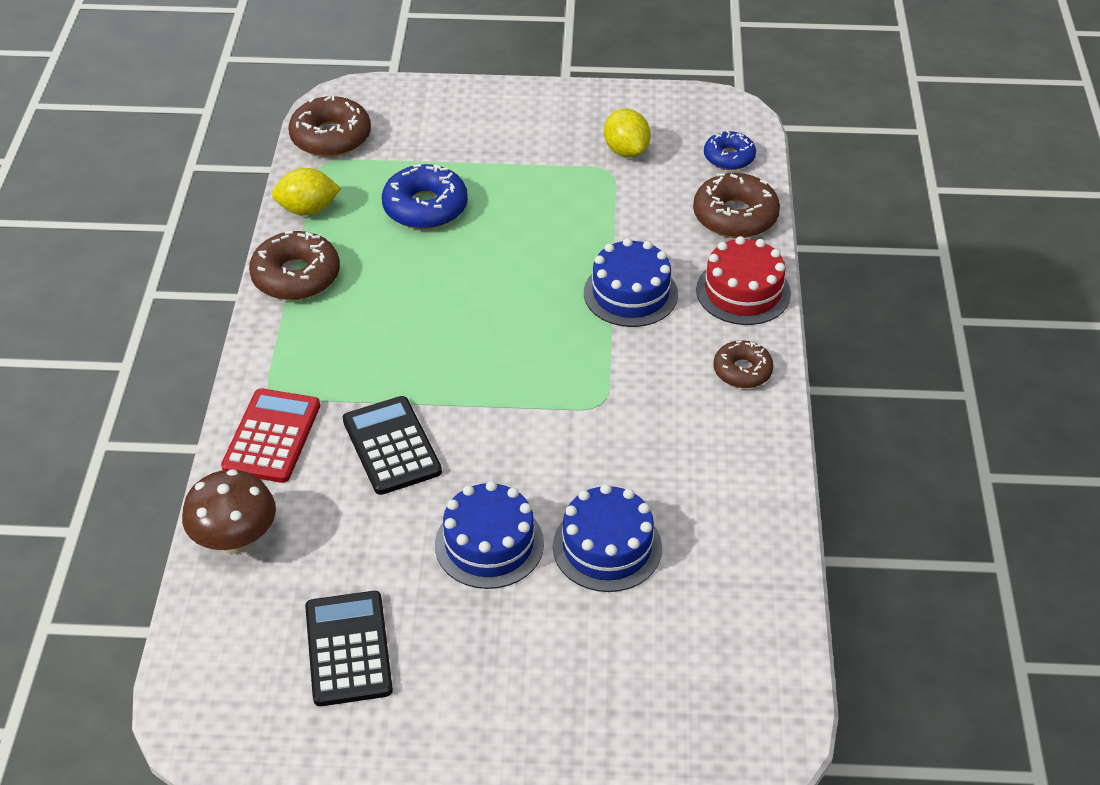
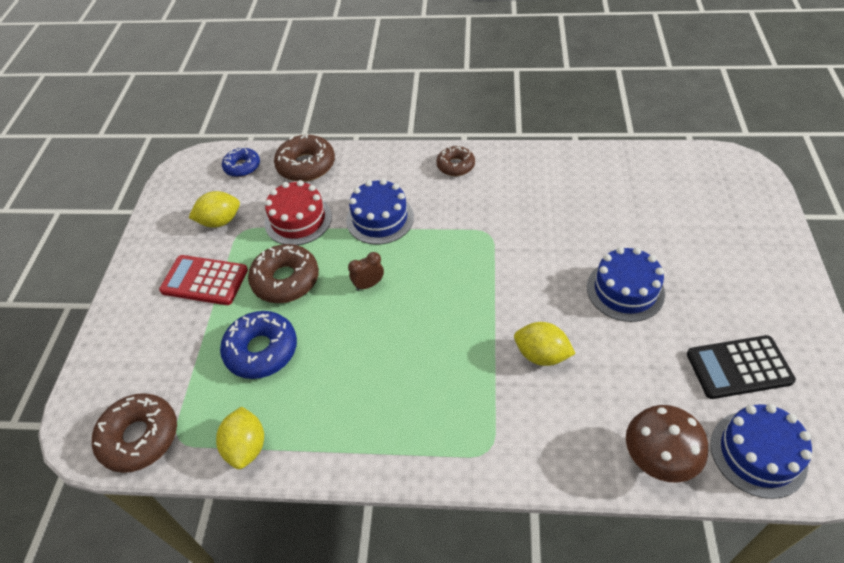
camera: 85 degrees left, 5 degrees up
(272, 436) = (540, 444): red calculator -> red calculator (204, 280)
(296, 276) = (339, 447): brown donut -> brown donut (285, 280)
(391, 446) = (541, 355): black calculator -> yellow lemon
(515, 288) = (368, 285): none -> brown clock
(607, 547) = (614, 229): blue cake -> blue cake (758, 453)
(743, 292) = (382, 163): red cake -> red cake (298, 220)

